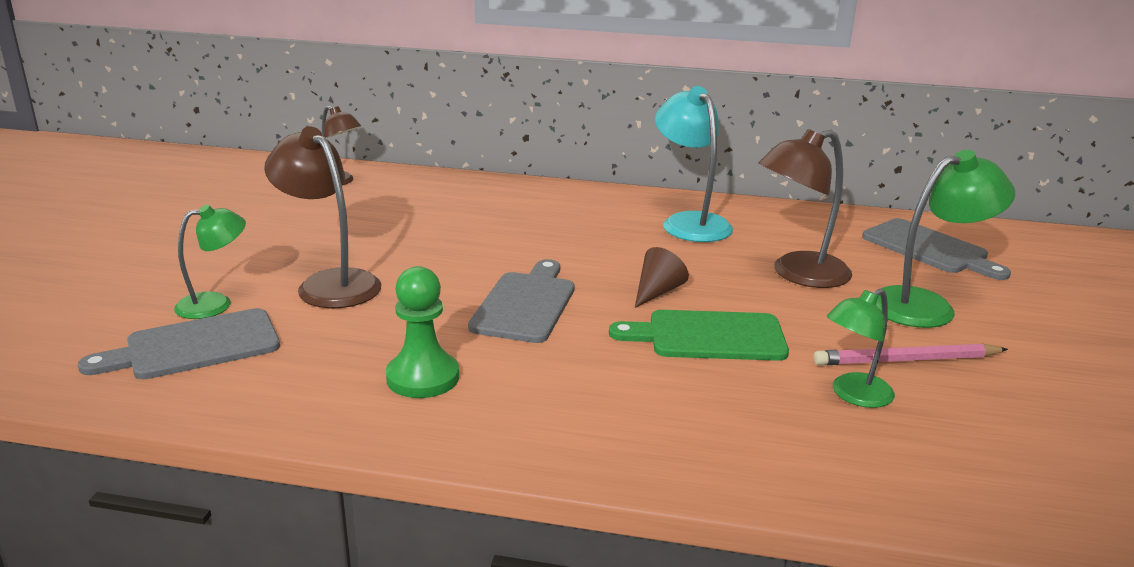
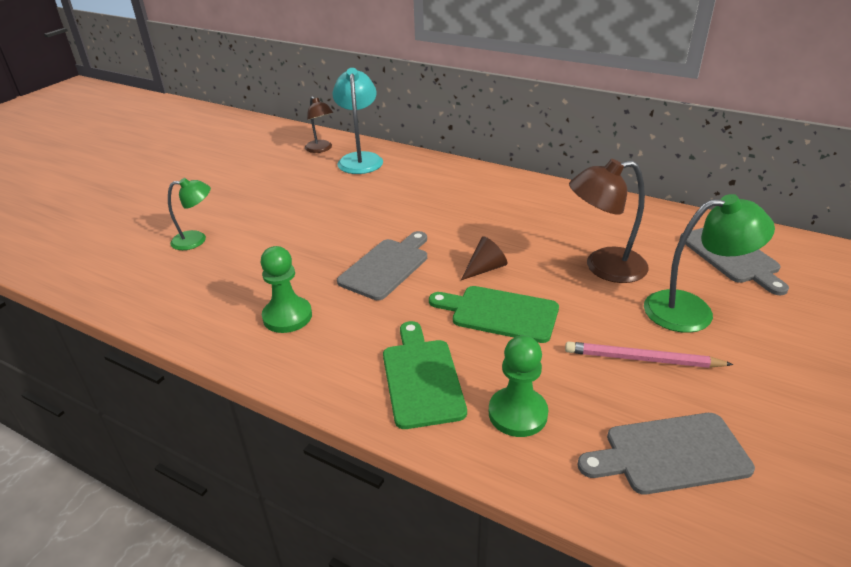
camera: 20 degrees right, 10 degrees up
(195, 346) = (168, 271): grey cutting board -> grey cutting board (670, 454)
(330, 283) = (271, 232): brown lamp -> none
(659, 420) = (421, 378): none -> green cutting board
(689, 222) = (547, 209): turquoise lamp -> turquoise lamp (360, 159)
(805, 438) = (517, 413): none -> green pawn
(853, 395) = (578, 383): green lamp -> none

